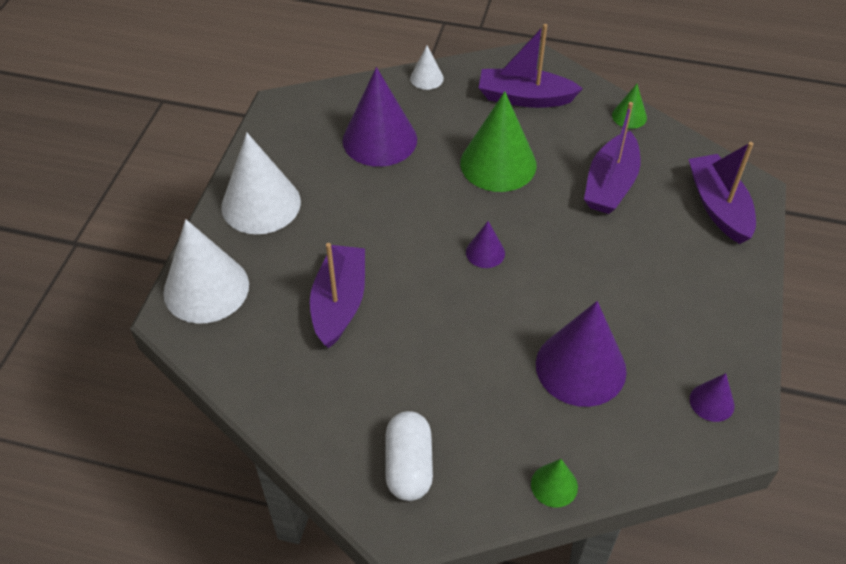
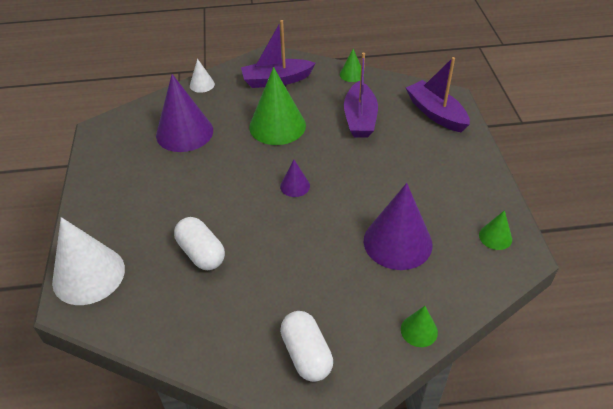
camera: 20 degrees left, 5 degrees down
(261, 204) = (110, 200): white cone -> none
(339, 303) = (201, 253): purple boat -> white capsule
(712, 402) = (495, 237): purple cone -> green cone

